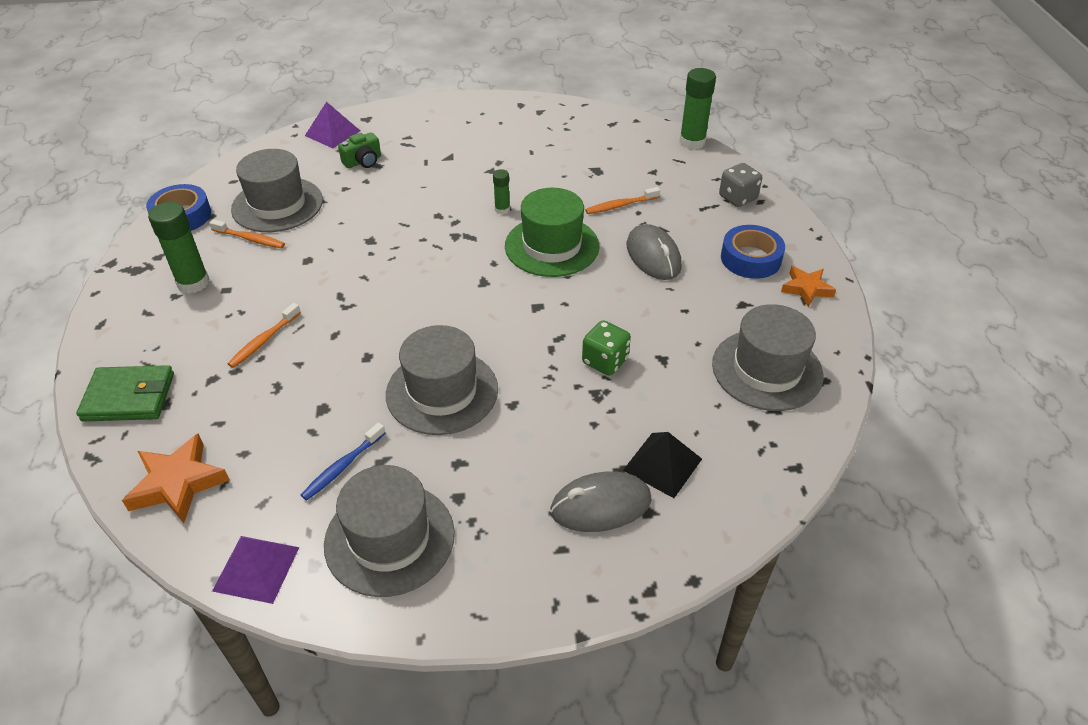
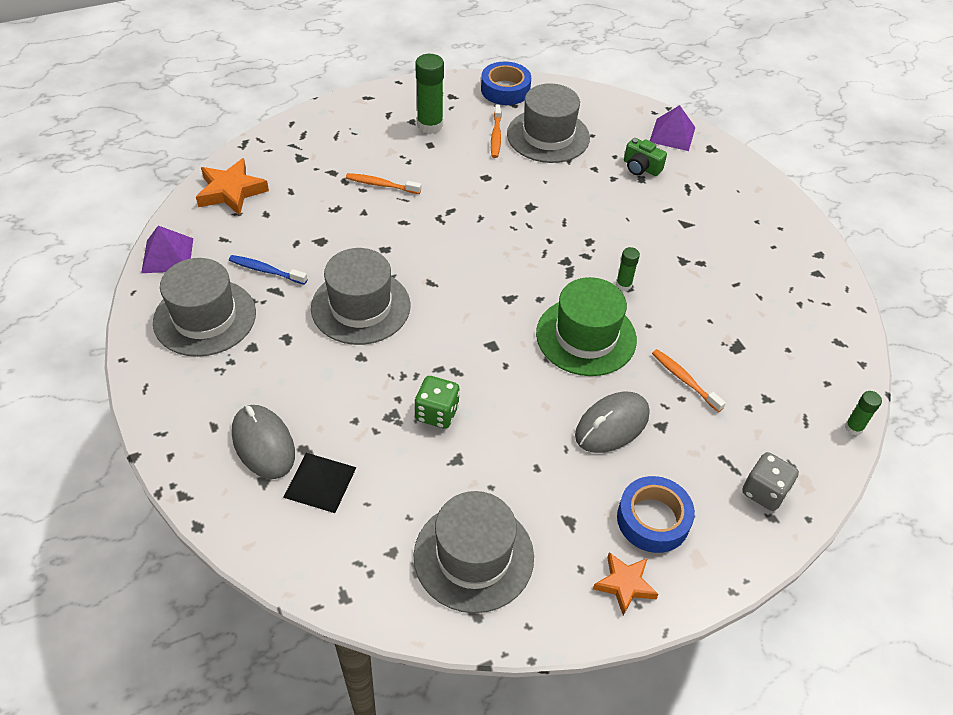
camera: 70 degrees right, 5 degrees up
(129, 397) = (302, 139): green wallet -> none
(692, 142) = (853, 427): green glue stick -> green glue stick, size x0.53

